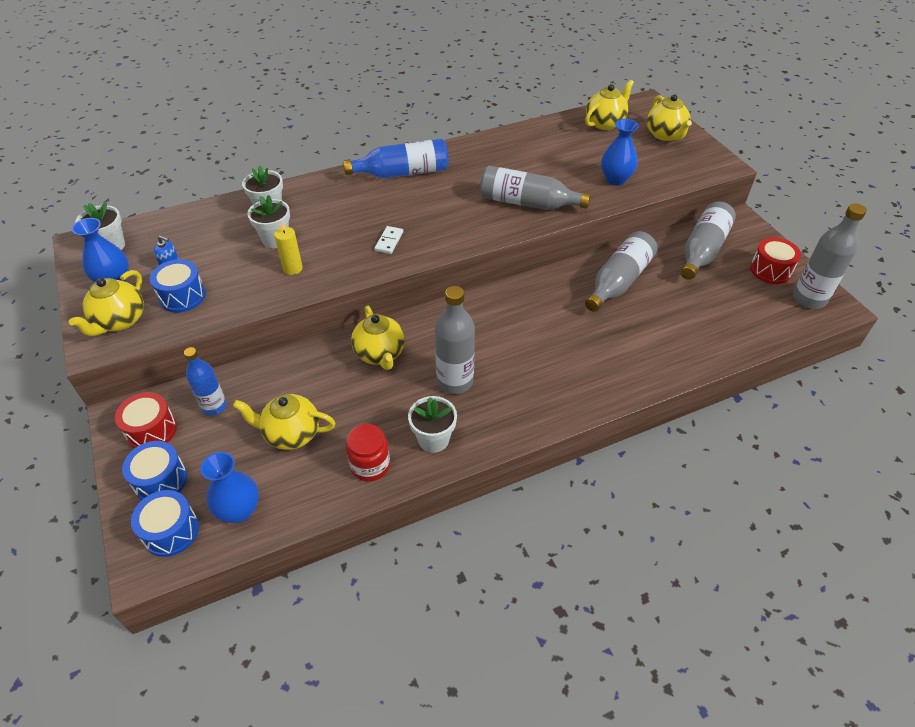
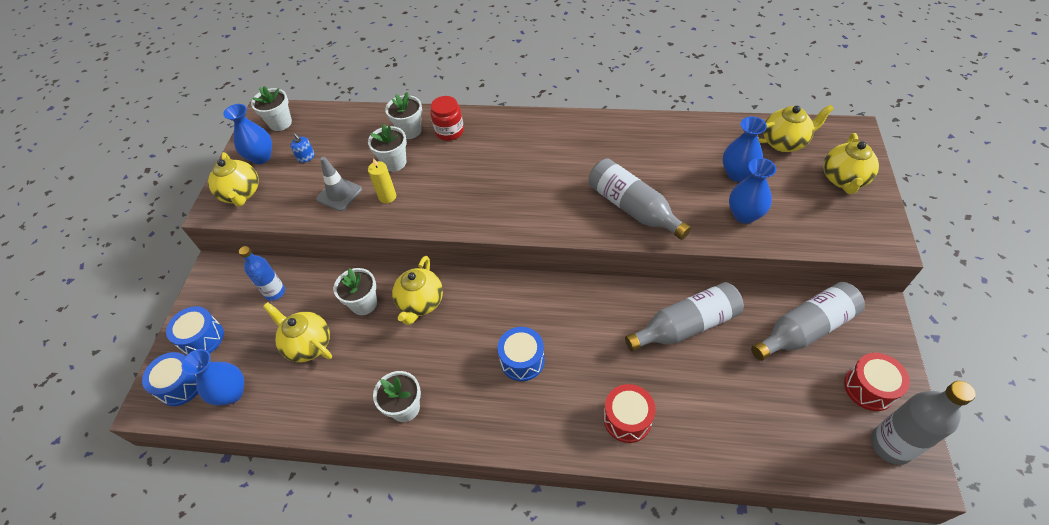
camera: 35 degrees right, 5 degrees up
(120, 321) = (241, 194): yellow teapot -> yellow teapot turned 75 degrees counterclockwise
(152, 430) = (224, 292): red drum -> red drum (627, 419)
(182, 296) = (295, 189): blue drum -> blue drum (522, 360)
(238, 283) = (339, 194): none -> grey traffic cone
(322, 377) = (364, 303): none -> white flower pot
(370, 465) = (342, 405): red jar -> red jar (449, 131)
(389, 241) = (480, 201): white domino -> none
(403, 173) = (542, 132): blue bottle -> none
(455, 381) = (461, 360): grey bottle -> none
(588, 154) = (737, 174): none -> blue vase

